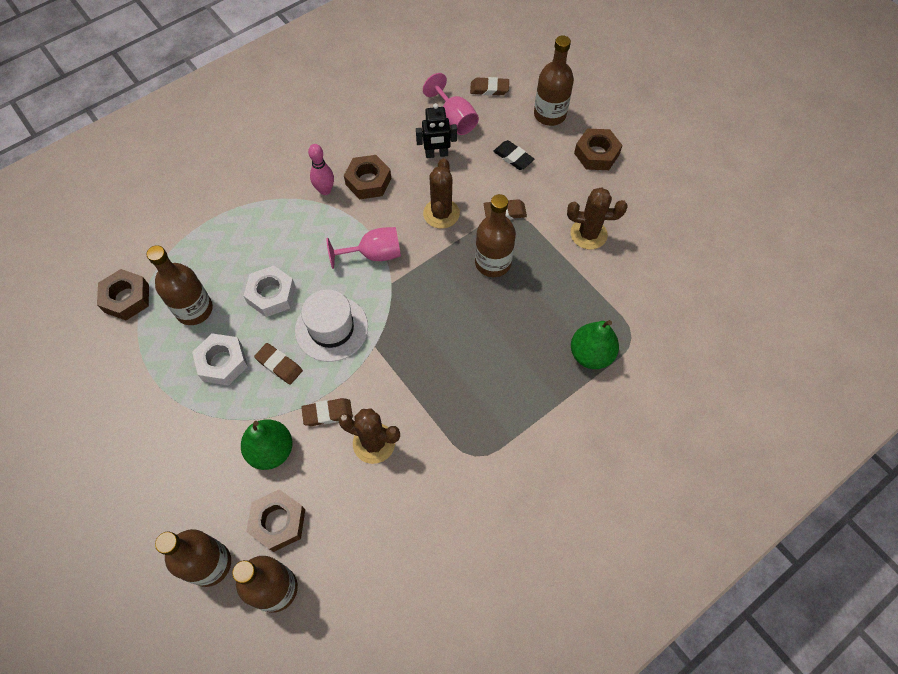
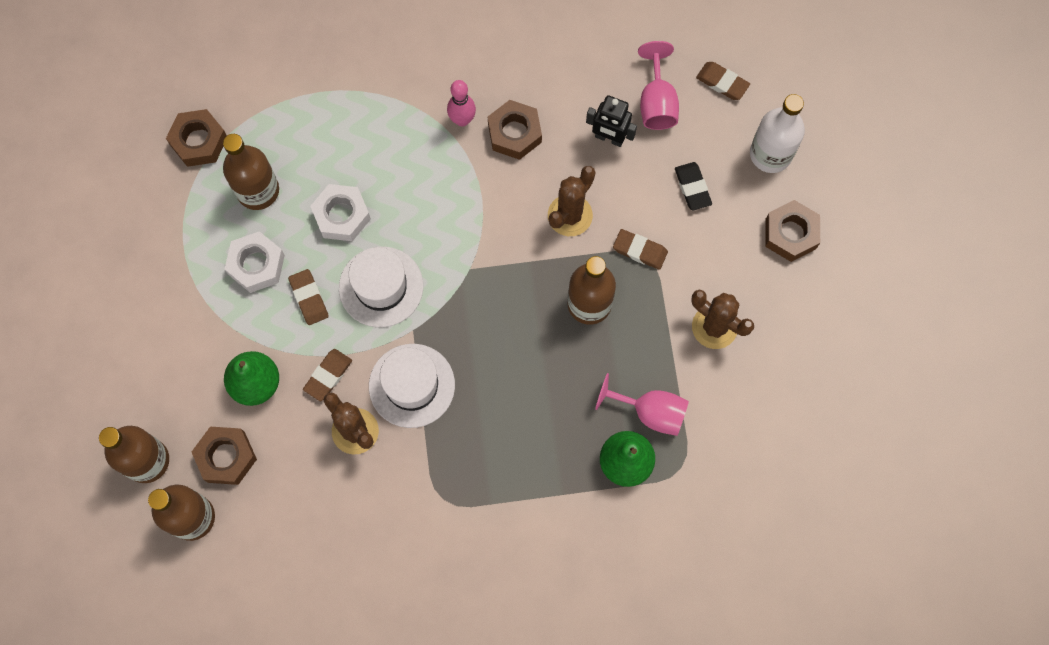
camera: 30 degrees right, 10 degrees up
(327, 413) = (328, 376): brown eraser -> brown eraser turned 75 degrees counterclockwise
(374, 254) = (470, 226): pink goblet -> pink goblet (650, 412)
(398, 385) = (412, 385): none -> white hat
(549, 114) = (770, 154): brown bottle -> white bottle

